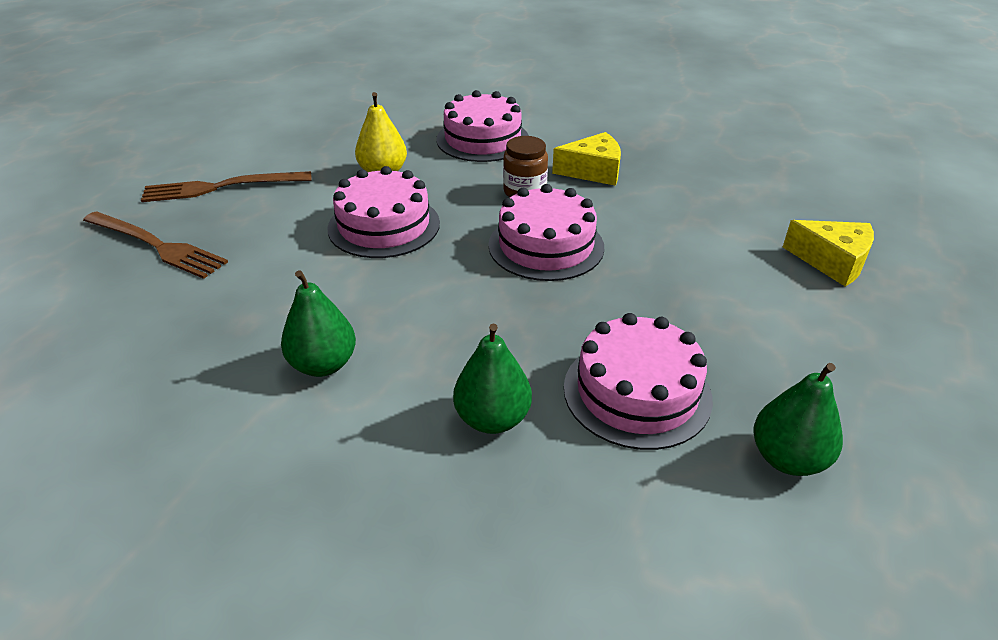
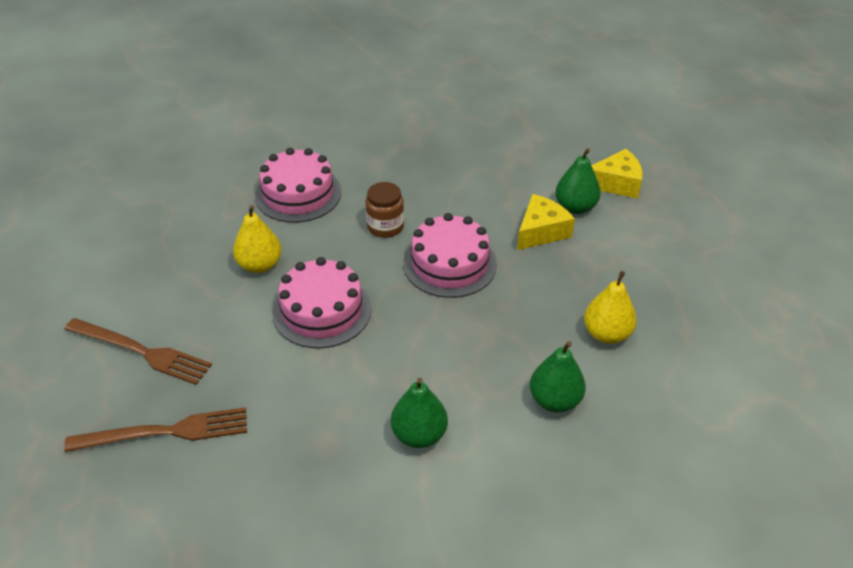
camera: 40 degrees left, 5 degrees up
(221, 187) = (141, 352): brown fork -> brown fork turned 105 degrees counterclockwise
(593, 171) = (411, 184): yellow cheese -> yellow cheese (541, 231)
(637, 392) = (606, 334): pink cake -> yellow pear
(787, 458) = (707, 325): green pear -> green pear (575, 207)

